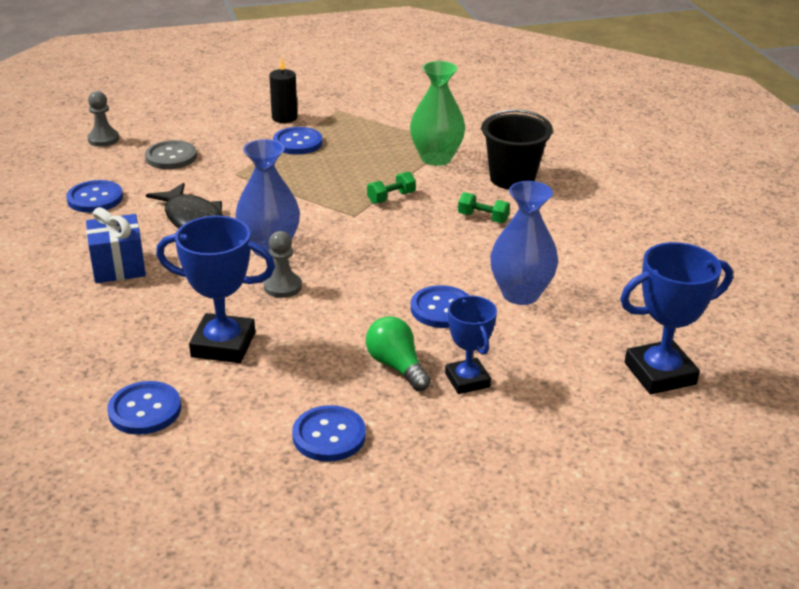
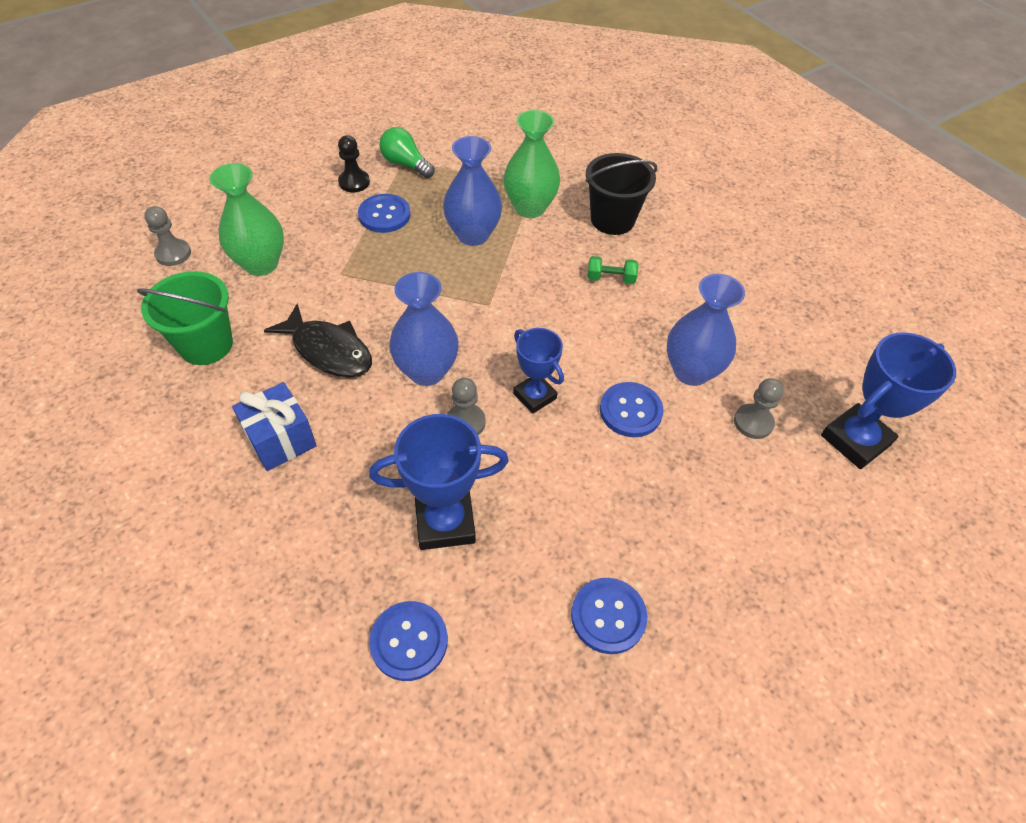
camera: 20 degrees left, 20 degrees up
(95, 198) = (206, 345): blue button -> green bucket
(171, 157) = (261, 264): grey button -> green vase
(284, 118) = (354, 182): black candle -> black pawn
(370, 168) = (473, 235): none -> blue vase
(391, 198) = (512, 271): green dumbbell -> none
(396, 366) = (625, 500): green light bulb -> green light bulb (405, 164)
(467, 380) = (698, 499): blue trophy -> blue trophy (534, 396)
(559, 340) = (753, 422): none -> grey pawn

